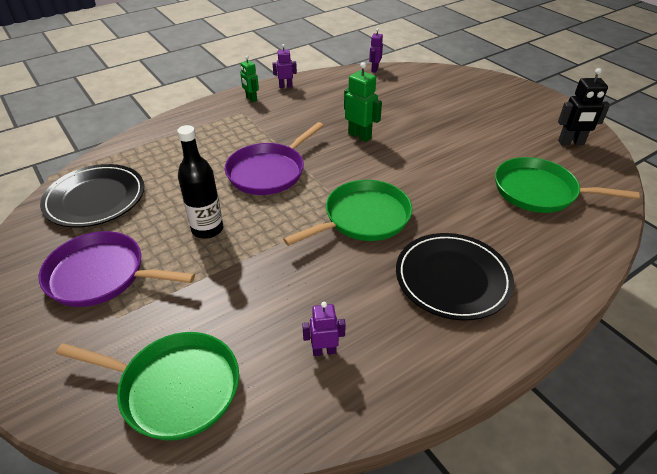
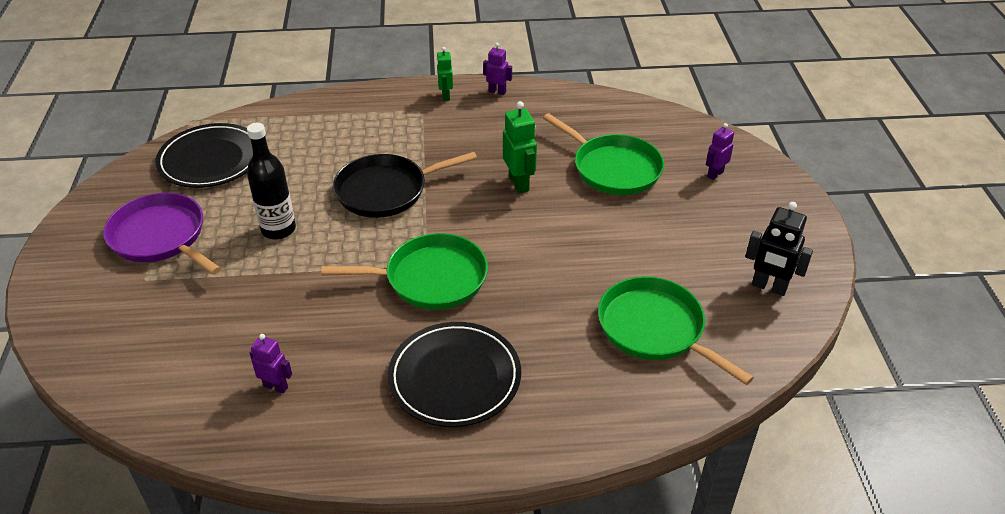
camera: 30 degrees right, 0 degrees up
(174, 388) = (139, 359): green pan -> green pan (613, 168)
(269, 171) = (386, 190): purple pan -> black pan
(374, 69) = (624, 102): purple robot -> purple robot (715, 174)

